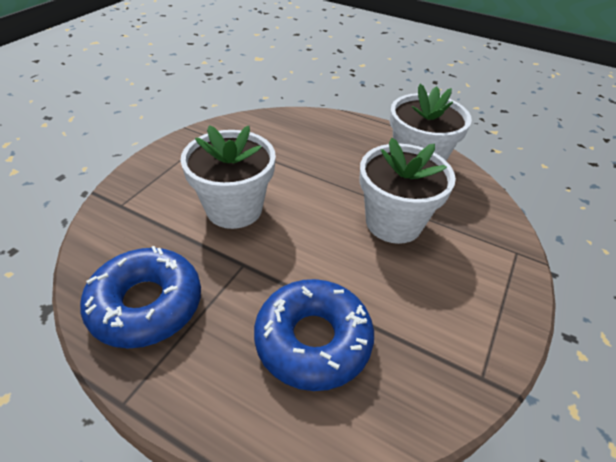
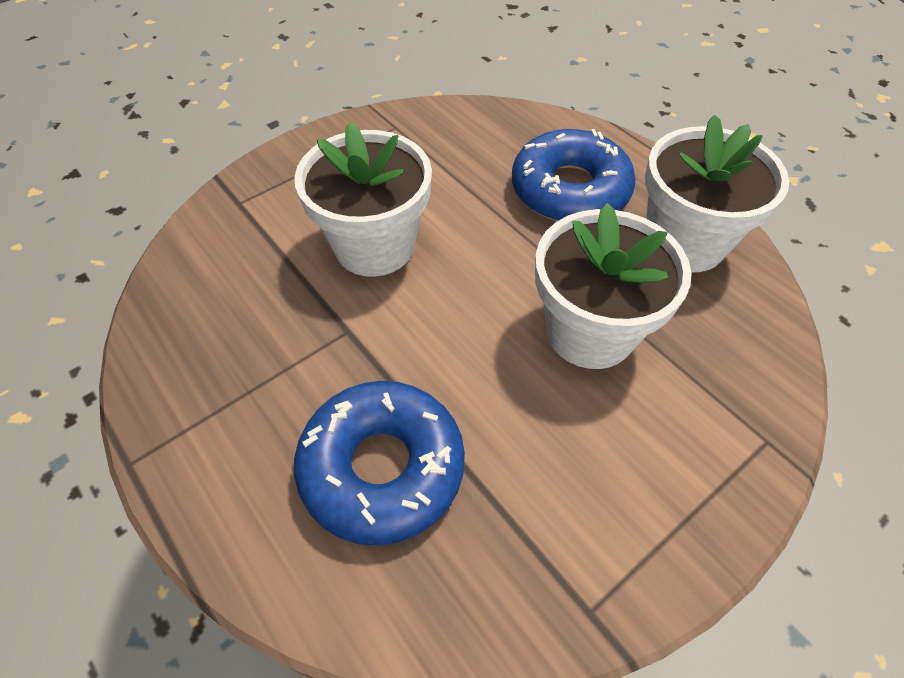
camera: 25 degrees right, 10 degrees up
(146, 304) = (208, 348): blue donut -> blue donut (569, 190)

